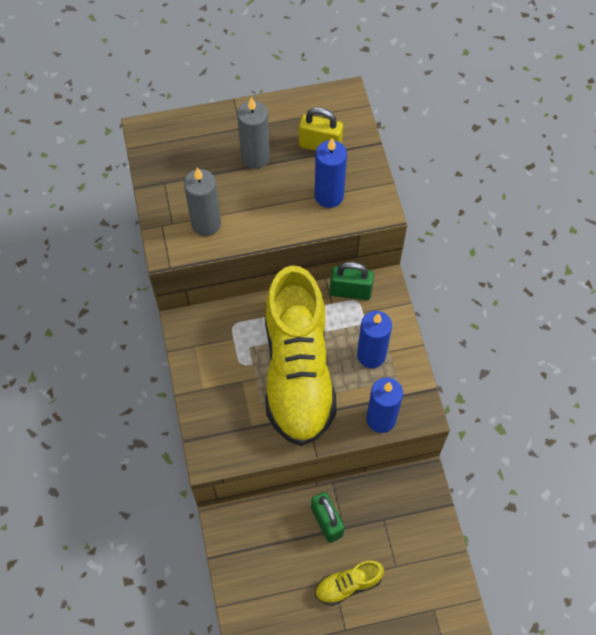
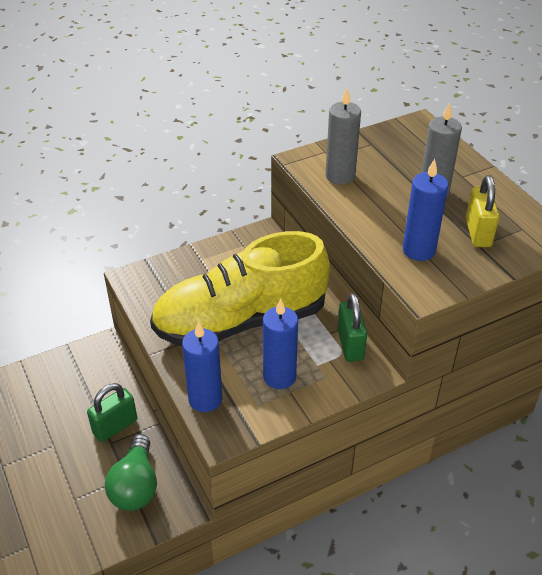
camera: 75 degrees right, 20 degrees down
(348, 585) = (49, 458): yellow shoe -> none
(394, 512) = (135, 486): none -> green light bulb

